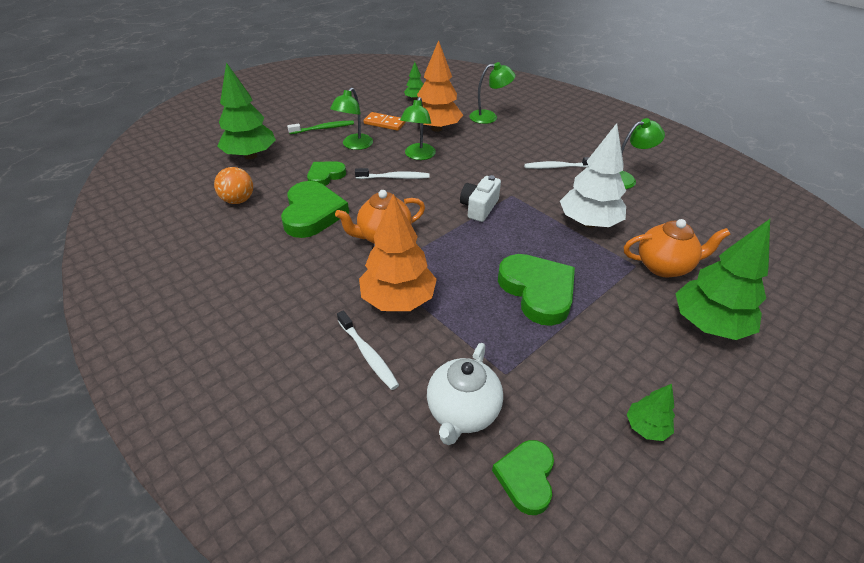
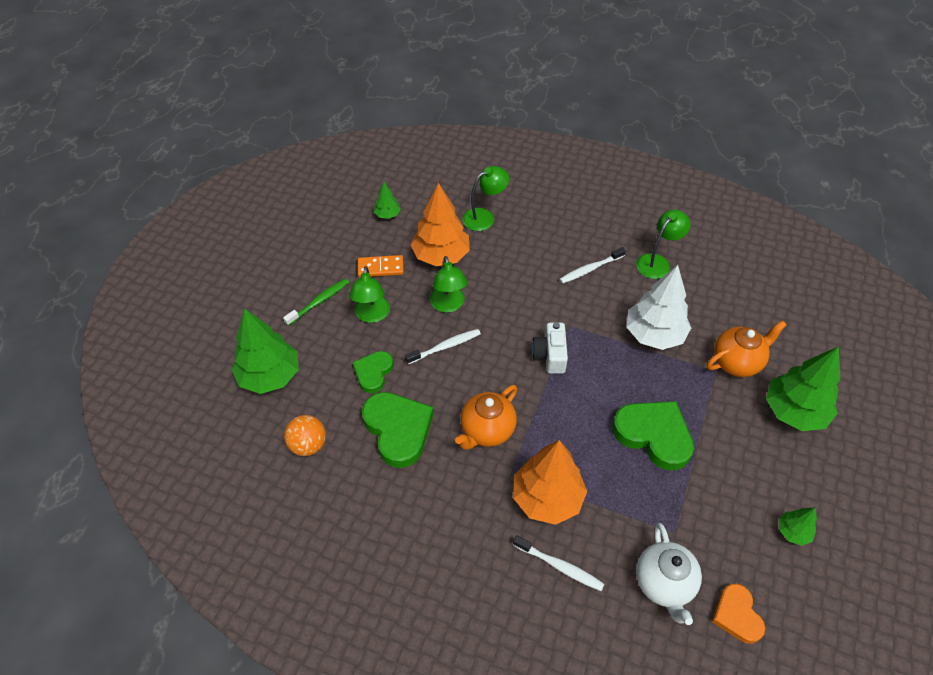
camera: 25 degrees left, 10 degrees up
(526, 477) = (736, 615): green heart -> orange heart

